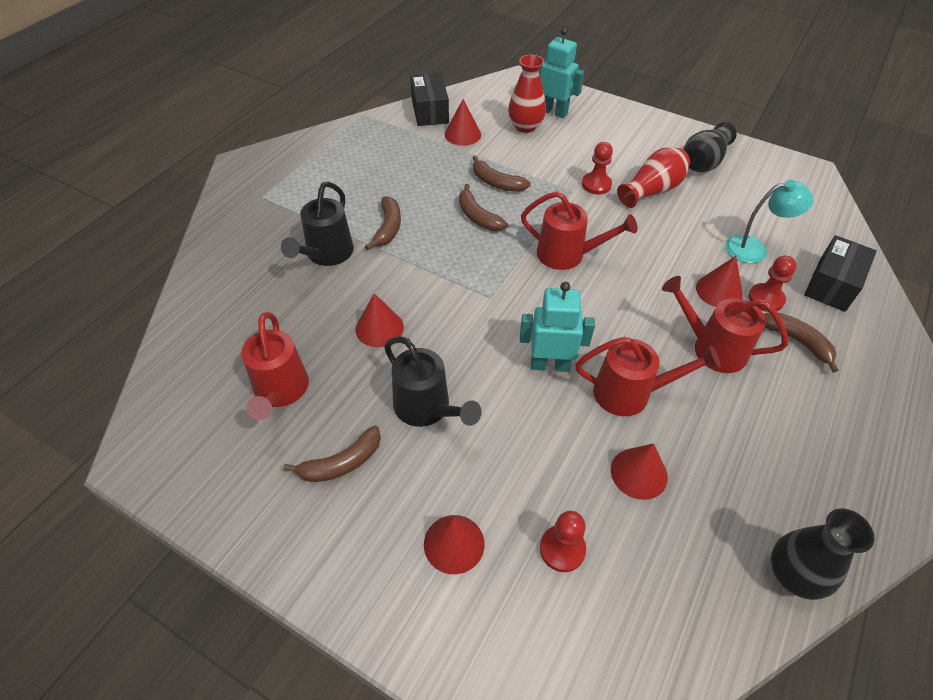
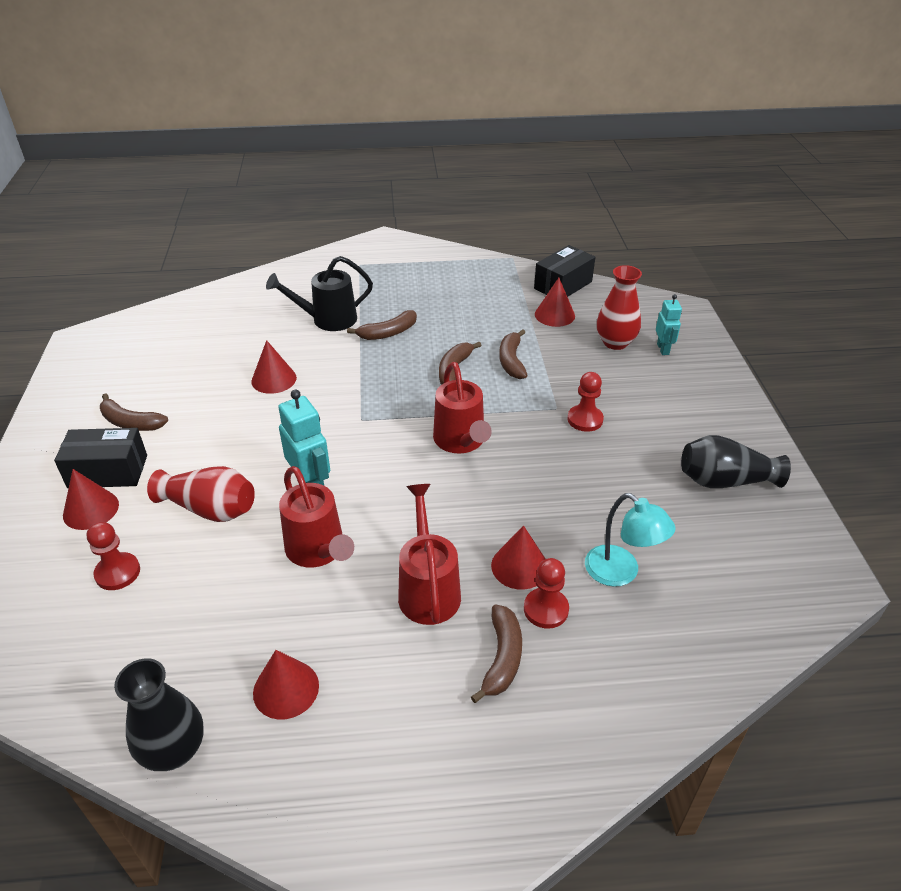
camera: 55 degrees right, 10 degrees down
(280, 392) = (175, 366): red watering can -> none
(427, 409) = (210, 440): black watering can -> none
(553, 112) = (663, 349): turquoise robot -> turquoise robot, size x0.63
(639, 473) = (227, 591): red cone -> red cone (286, 689)
(652, 190) = (624, 460): red vase -> red vase (210, 509)
(832, 284) = (633, 664): black box -> black box (108, 471)

